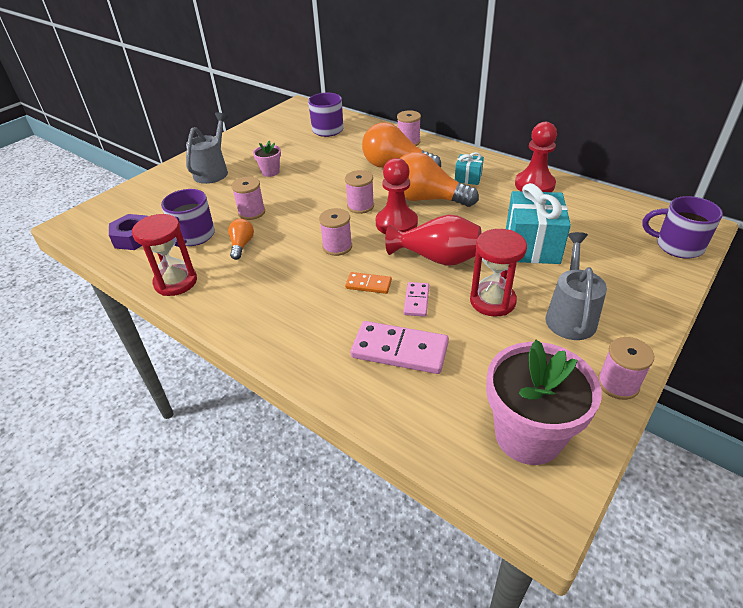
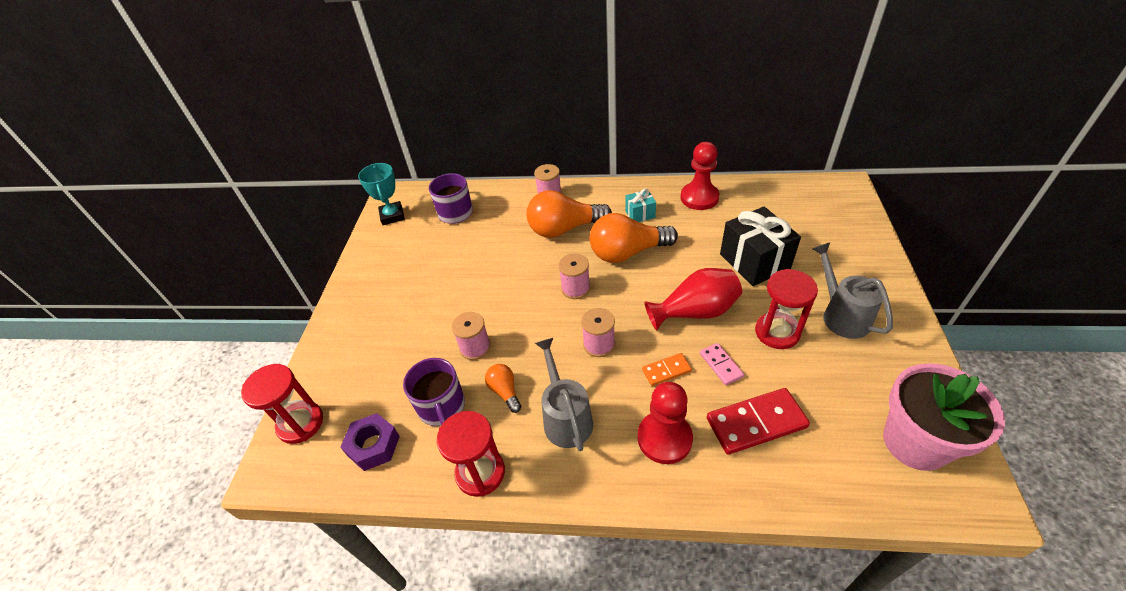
camera: 30 degrees left, 5 degrees up
(109, 208) = (300, 423): none -> red hourglass
(213, 171) = (380, 317): grey watering can -> grey watering can (565, 417)
(270, 172) = (445, 289): pink flower pot -> none
(284, 117) = (392, 216): none -> turquoise trophy
(396, 223) = (626, 292): red pawn -> red pawn (664, 438)
(400, 350) = (756, 423): pink domino -> red domino
(532, 246) = (754, 261): turquoise gift -> black gift
(618, 384) = (925, 359): pink spool -> none
(677, 246) = (850, 211): purple mug -> none

